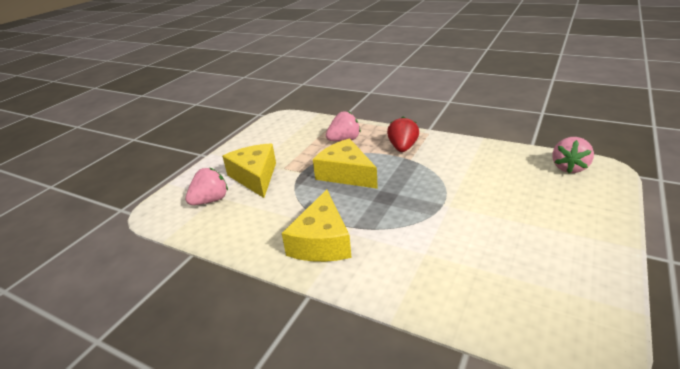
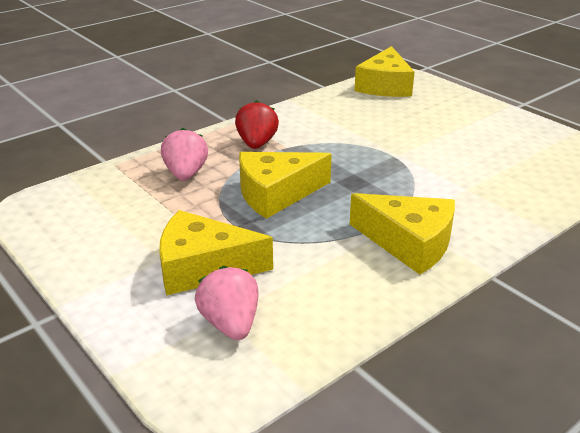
camera: 70 degrees left, 0 degrees up
(402, 148) = (256, 144): red strawberry -> red strawberry turned 60 degrees clockwise
(569, 167) = (385, 86): pink strawberry -> yellow cheese

